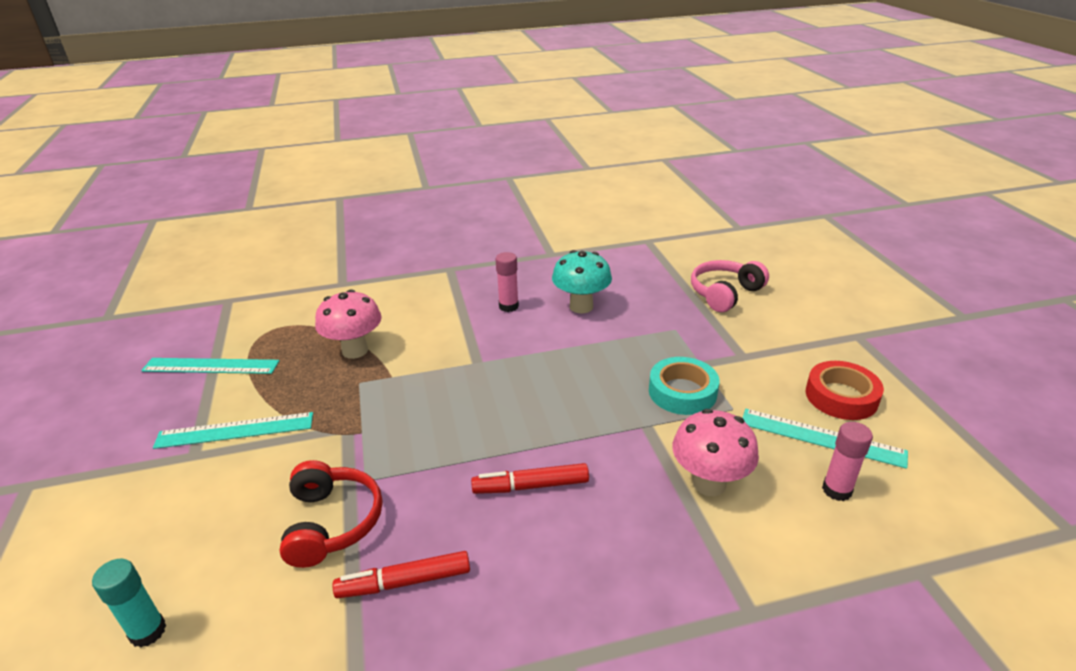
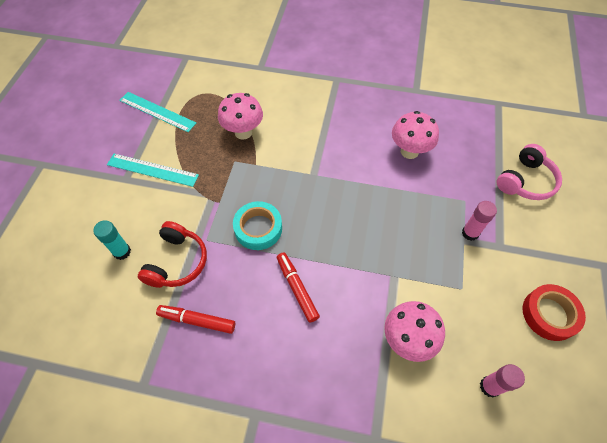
camera: 25 degrees right, 25 degrees up
(148, 631) = (67, 288): turquoise glue stick -> turquoise glue stick (122, 252)
(508, 306) = (359, 131): pink glue stick -> pink glue stick (470, 233)
(531, 486) = (297, 289): red marker -> red marker turned 45 degrees clockwise
(581, 306) = (409, 151): turquoise mushroom -> pink mushroom
(682, 392) = (435, 259): turquoise tape -> turquoise tape (258, 228)
(725, 293) = (525, 181): pink headphones -> pink headphones turned 150 degrees clockwise
(821, 437) = (509, 341): turquoise ruler -> none

